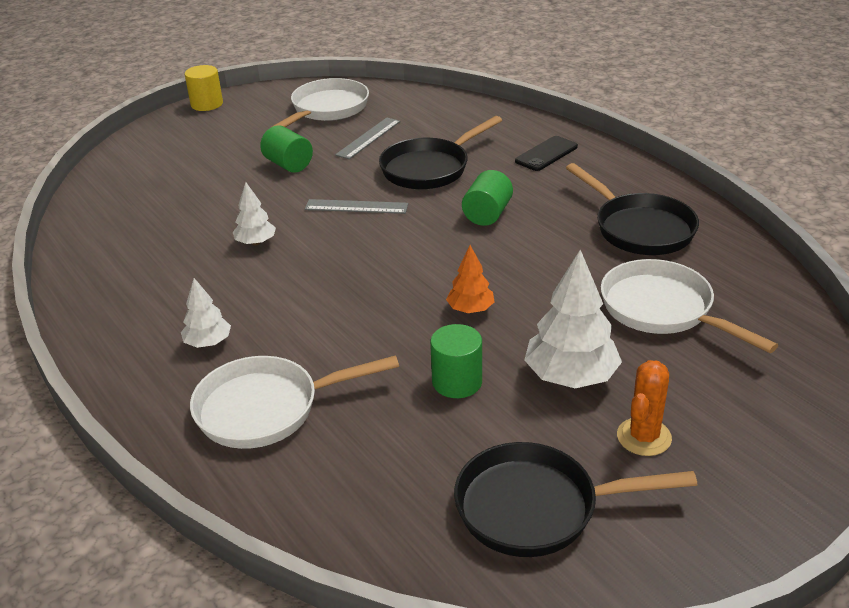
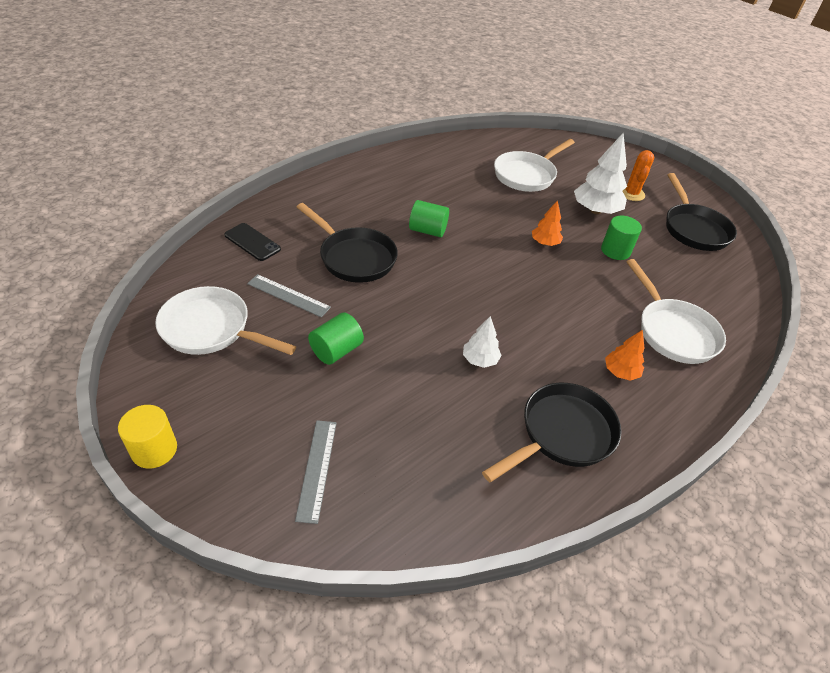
camera: 100 degrees left, 10 degrees up
(208, 343) = (620, 372): white tree -> orange tree
(356, 207) = (418, 299): grey ruler -> grey ruler (317, 469)
(546, 154) = (337, 198): black phone -> black phone (252, 242)
(639, 229) = (442, 171): black pan -> black pan (562, 434)
(644, 437) = (631, 194): orange cactus -> orange cactus turned 75 degrees clockwise

